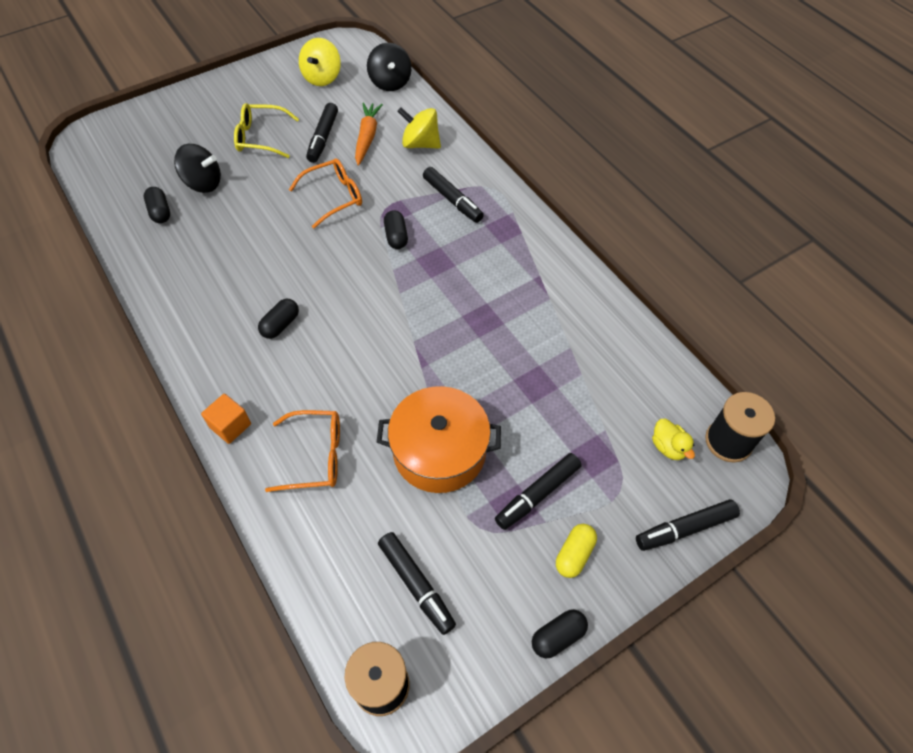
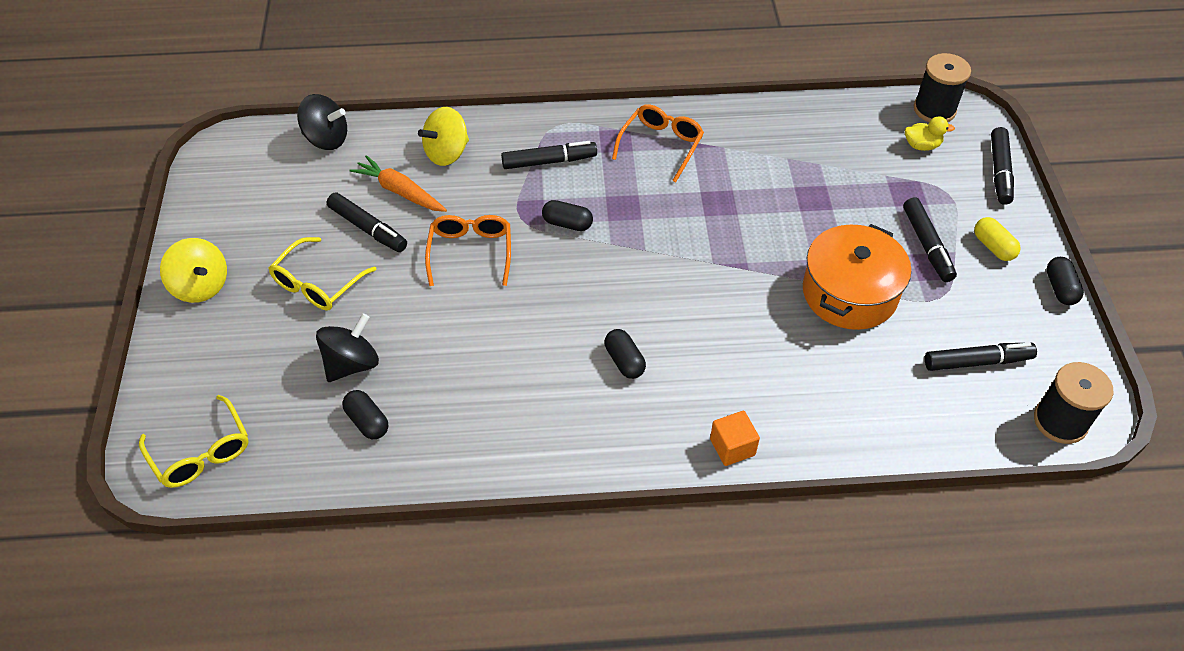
camera: 60 degrees left, 5 degrees down
(104, 150) = (201, 451): none -> yellow glasses
(160, 212) = (367, 421): black capsule -> black capsule turned 45 degrees clockwise
(314, 456) = (806, 388): orange glasses -> orange glasses (660, 146)
(322, 78) = (262, 193): yellow spinning top -> yellow spinning top (201, 286)

